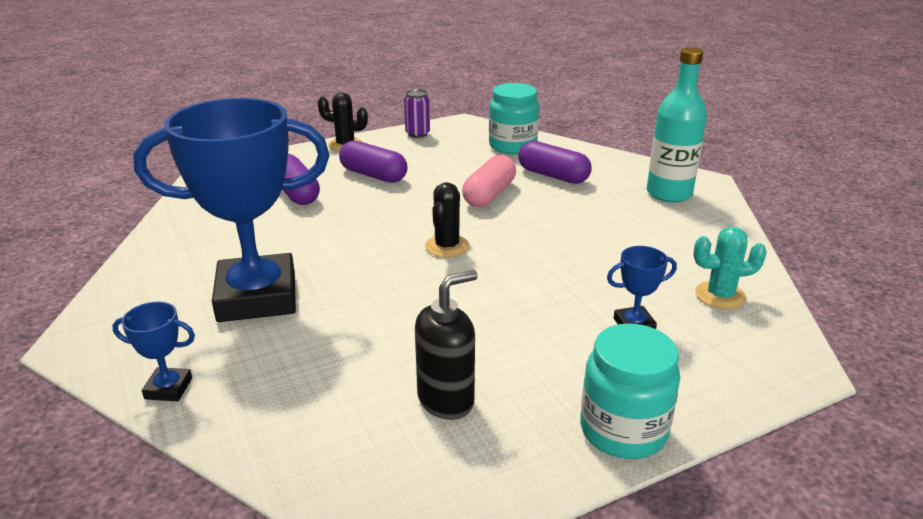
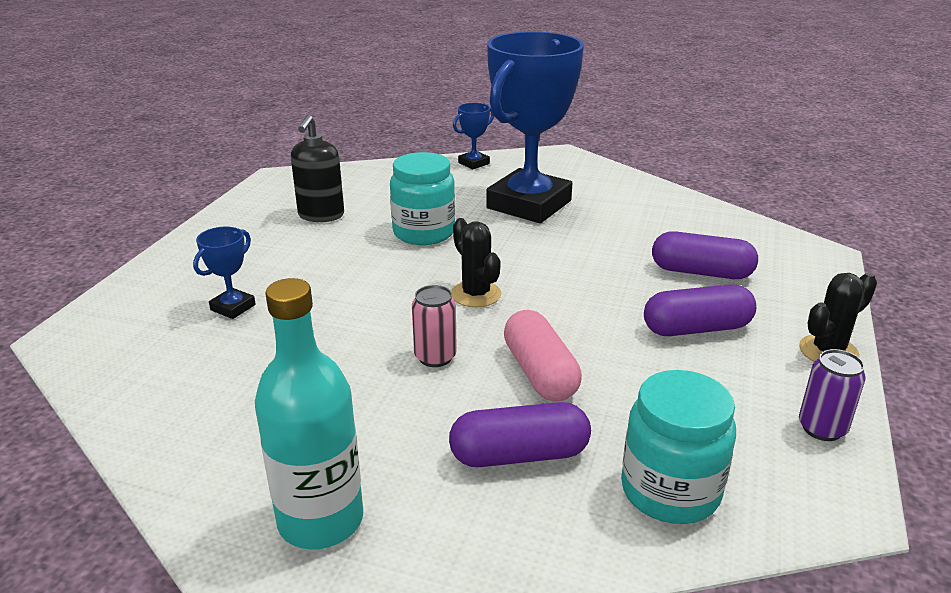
camera: 135 degrees right, 0 degrees up
(531, 225) = (435, 357): none -> pink can
(623, 430) = (194, 246): turquoise jar -> turquoise jar (424, 233)
(720, 296) = (162, 373): turquoise cactus -> none

